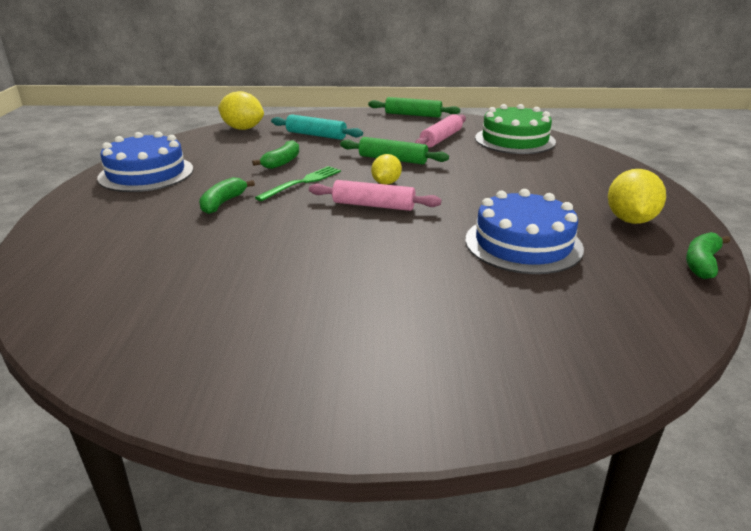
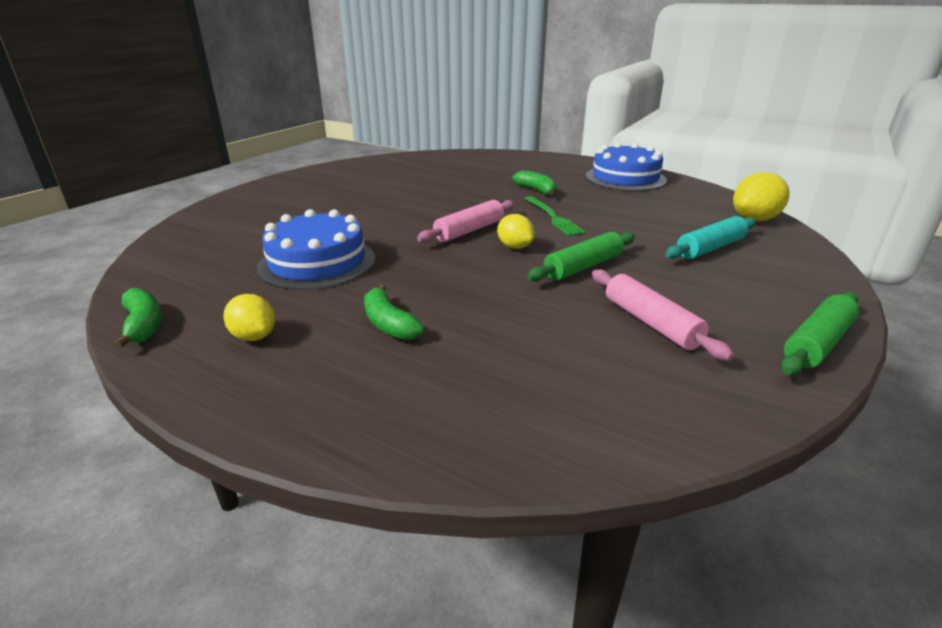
camera: 120 degrees right, 0 degrees up
(282, 162) = (618, 219): green banana -> green banana (389, 324)
(514, 140) = (603, 392): green cake -> none
(630, 220) = (254, 336): yellow lemon -> yellow lemon, size x0.64

